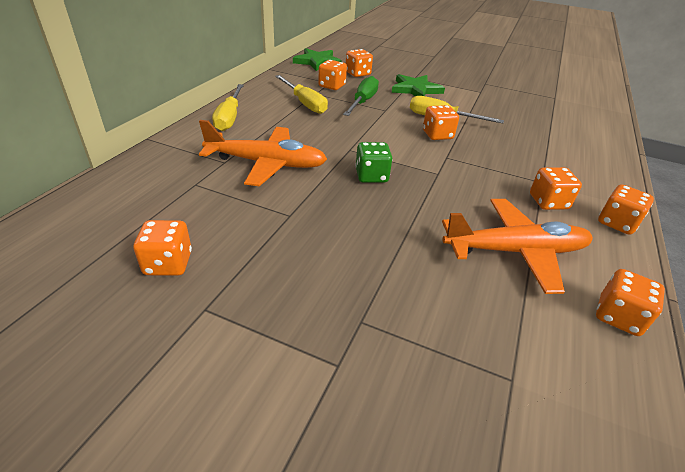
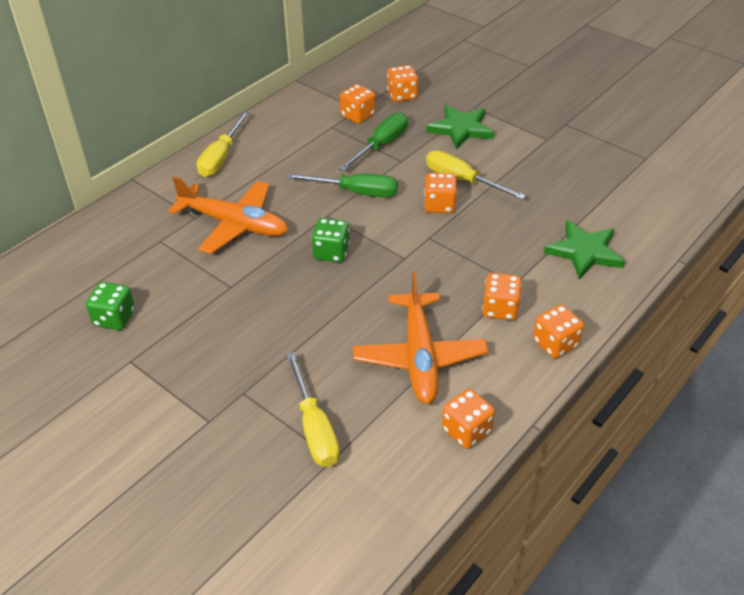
camera: 20 degrees right, 5 degrees up
(168, 263) = (114, 318): orange dice -> green dice
(305, 103) = (311, 142): yellow screwdriver -> yellow screwdriver (314, 428)
(317, 62) = (361, 70): green star -> green star (584, 252)
(363, 132) = (356, 192): none -> green screwdriver
(515, 251) = (419, 356): orange plane -> orange plane turned 75 degrees clockwise

